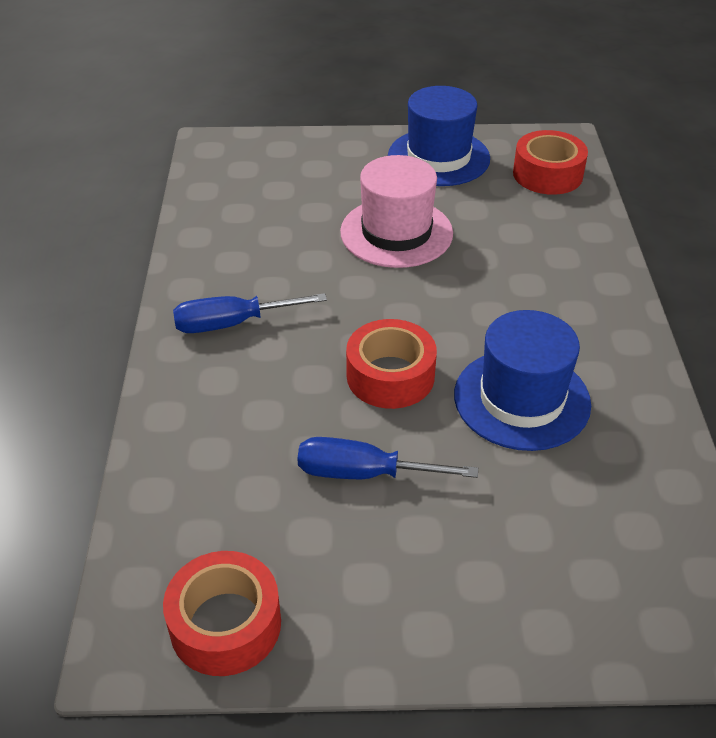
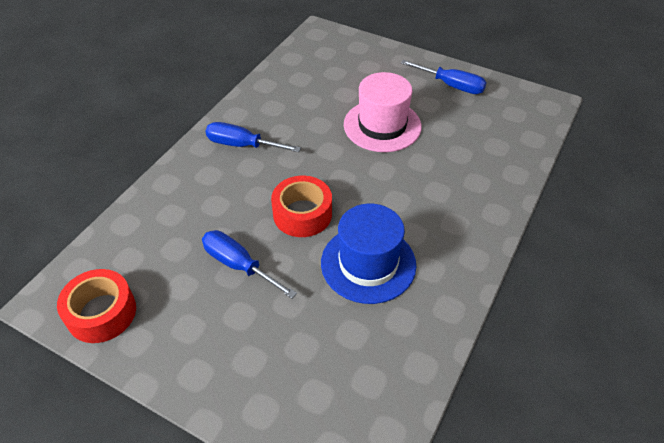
camera: 30 degrees right, 5 degrees up
(438, 157) = (451, 85): blue hat -> blue screwdriver
(547, 174) = (516, 122): red tape -> none

